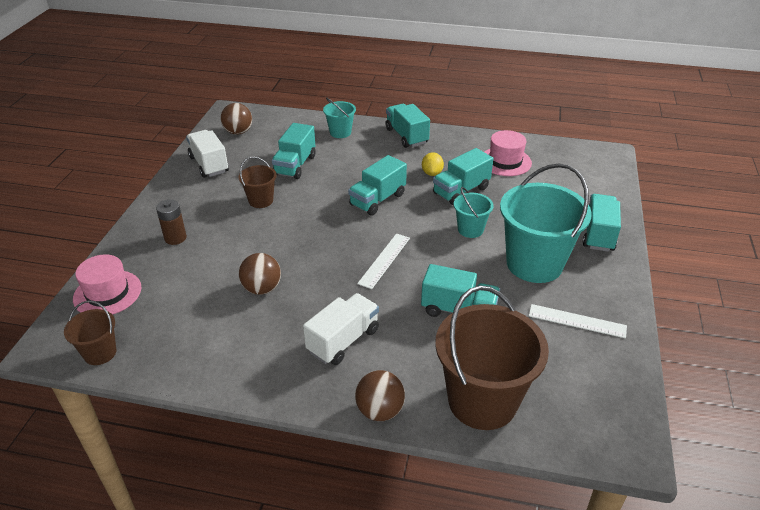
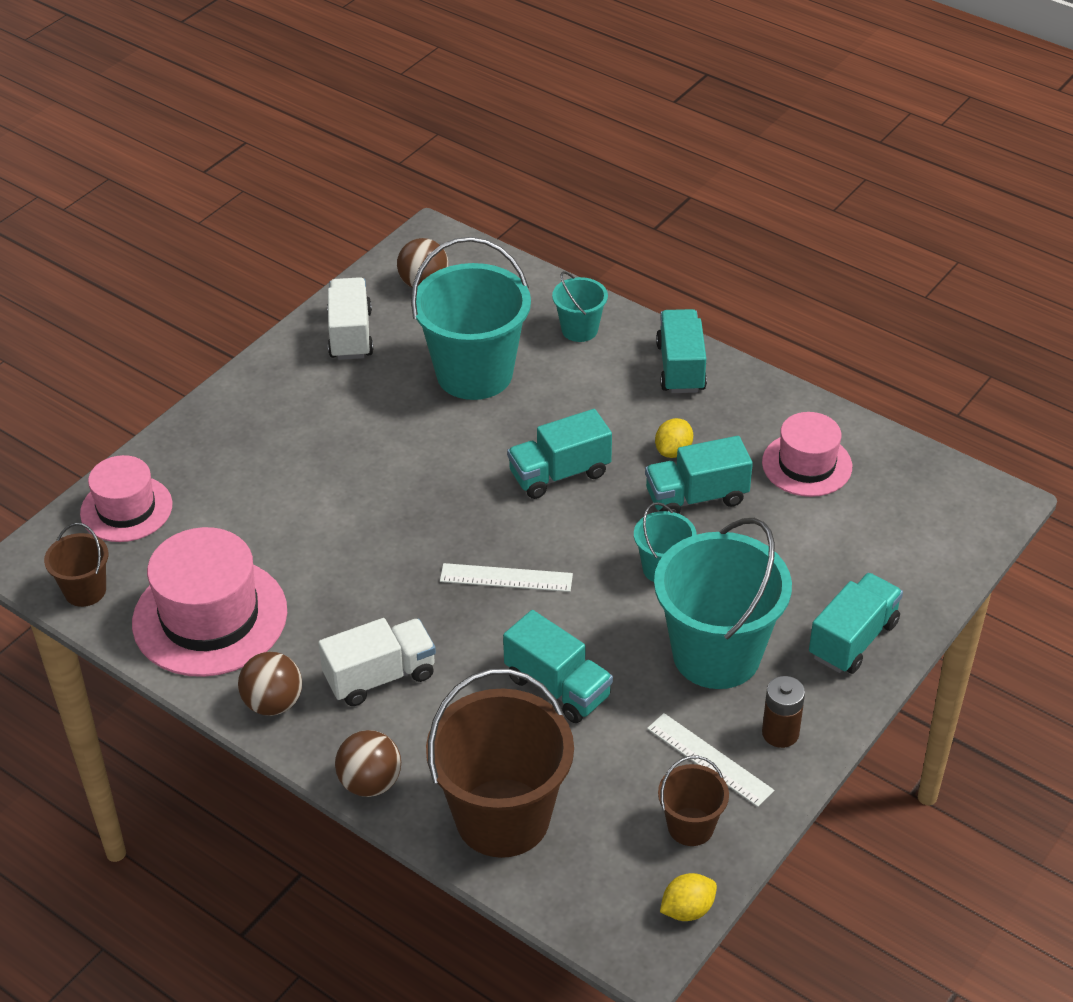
camera: 25 degrees right, 5 degrees up
(175, 238) = (246, 450): brown battery -> brown battery (780, 733)
(203, 341) = (210, 617): none -> pink hat
(261, 200) = (391, 423): brown bucket -> brown bucket (690, 826)
(262, 288) = (319, 567): brown ball -> brown ball (273, 703)
(295, 165) = (474, 373): turquoise truck -> turquoise bucket
(384, 260) = (506, 578): white ruler -> white ruler turned 45 degrees clockwise
(638, 415) = (687, 909): none -> yellow lemon

